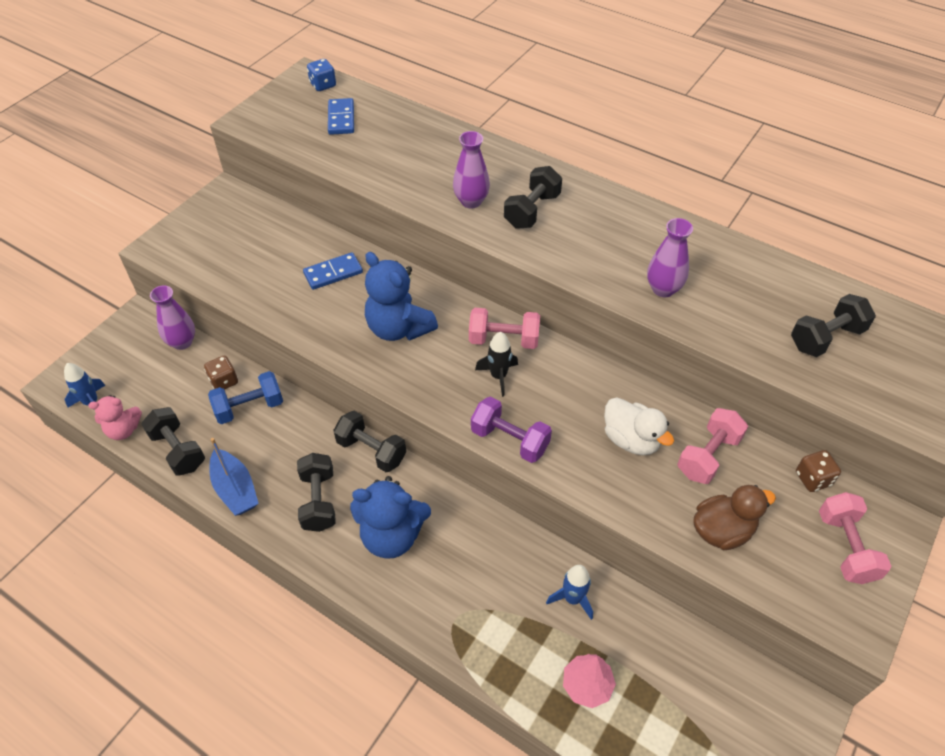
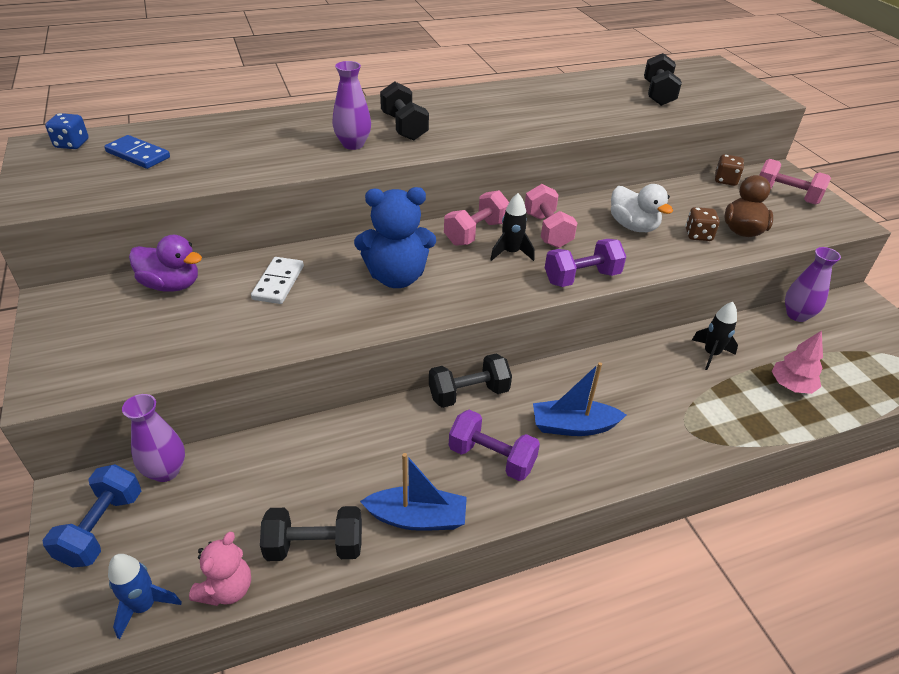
camera: 55 degrees left, 10 degrees down
(224, 381) = (265, 460): brown dice -> brown dice (698, 235)
(249, 407) = (324, 456): blue dumbbell -> blue dumbbell (102, 528)
(284, 227) = (171, 285): none -> purple duck
(318, 501) = (491, 458): black dumbbell -> purple dumbbell
(333, 273) = (278, 282): blue domino -> white domino
(391, 536) = (573, 426): blue teddy bear -> blue boat
(572, 599) = (711, 354): blue rocket -> black rocket
(631, 439) = (633, 226): white duck -> white duck turned 60 degrees clockwise
(663, 289) = (553, 119): purple vase -> purple vase (797, 315)
(708, 456) = (675, 205): pink dumbbell -> pink dumbbell (547, 230)

